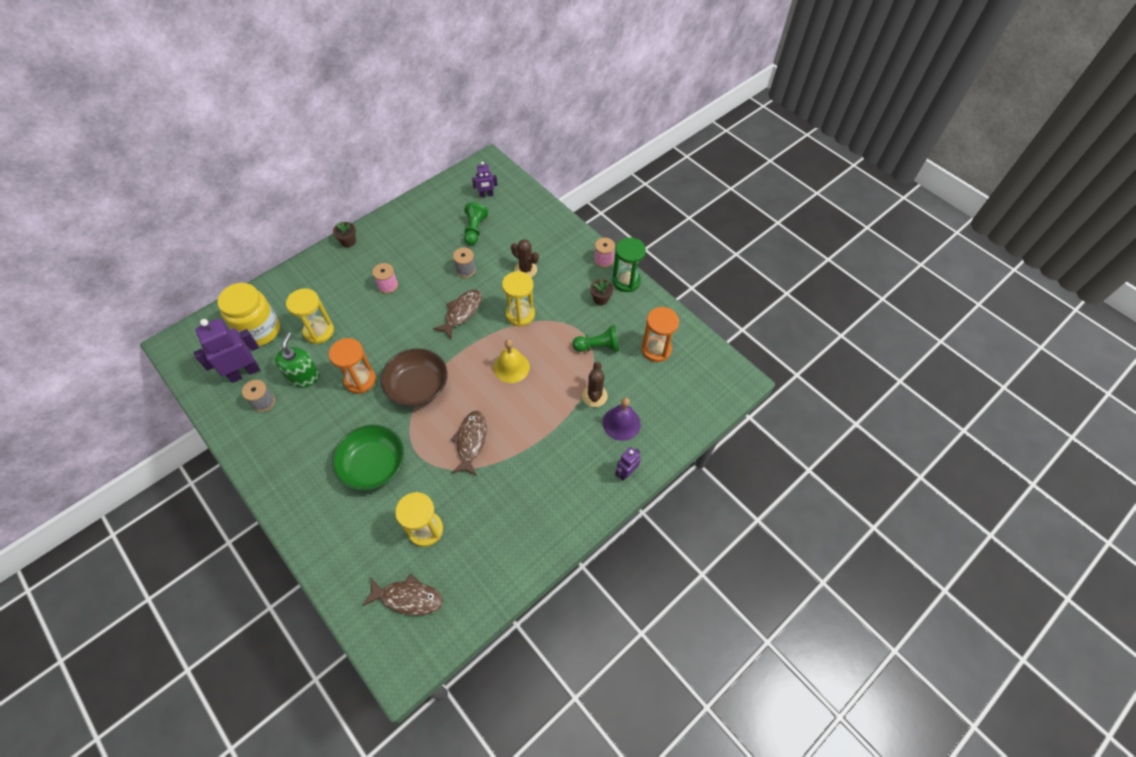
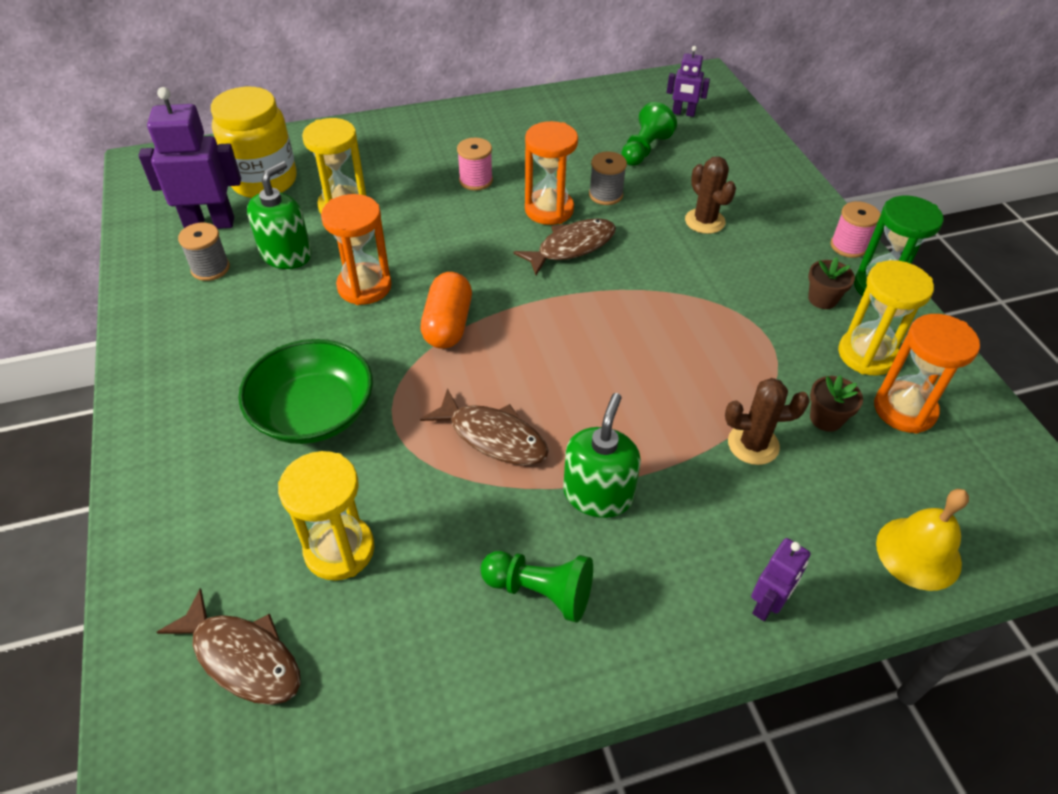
camera: 25 degrees right, 10 degrees down
(348, 241) = (449, 114): brown flower pot -> brown flower pot (826, 418)
(418, 386) = (448, 324): brown bowl -> orange capsule
(439, 291) = (549, 210): none -> orange hourglass
(471, 441) = (493, 436): brown fish -> brown fish turned 90 degrees clockwise
(511, 367) = (618, 348): yellow bell -> yellow bell (918, 553)
(520, 314) = (668, 279): yellow hourglass -> yellow hourglass (867, 354)
(533, 451) = (598, 494): none -> green soap dispenser
(594, 396) = (753, 444): brown cactus -> brown cactus turned 60 degrees clockwise
(598, 346) = (790, 368): green pawn -> green pawn (540, 591)
(621, 423) = (790, 510): purple bell -> none
(626, 473) = (767, 604): purple robot -> purple robot turned 150 degrees clockwise

